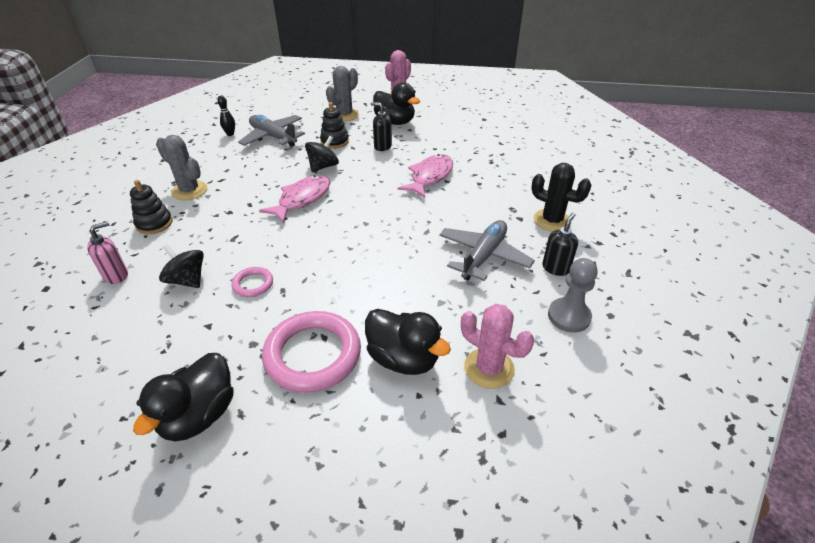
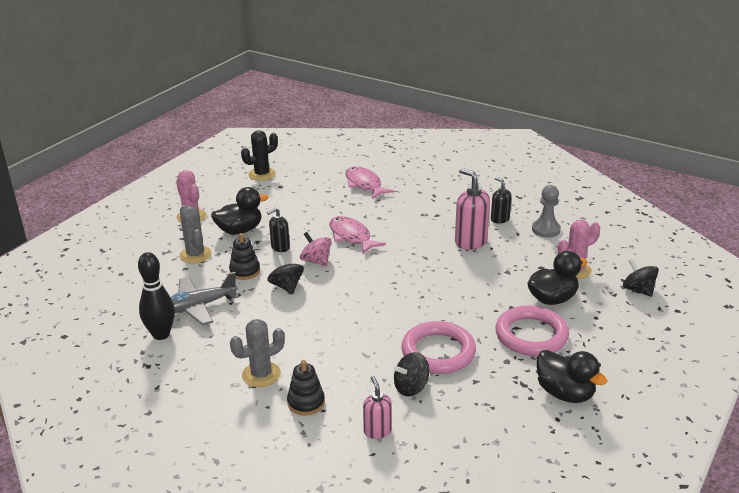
camera: 65 degrees left, 10 degrees down
(230, 134) = (161, 334): black bowling pin -> black bowling pin, size x1.98
(253, 284) = (438, 352): pink ring -> pink ring, size x2.08
(302, 199) = (333, 308): pink fish -> pink fish (364, 184)
(373, 170) = (316, 261): none -> pink spinning top
(483, 256) = (470, 242): grey plane -> pink soap dispenser
(486, 460) = (638, 290): none -> black spinning top
(552, 220) = (449, 204): black cactus -> black cactus (262, 174)

